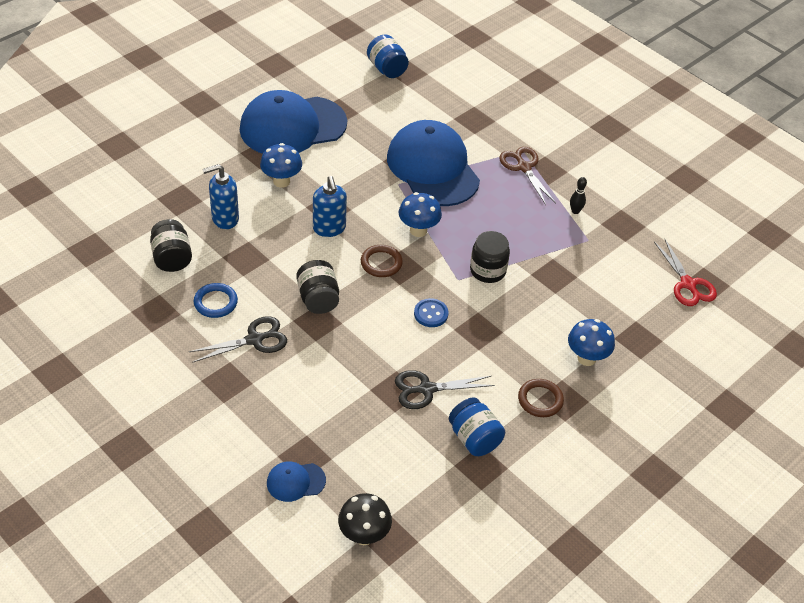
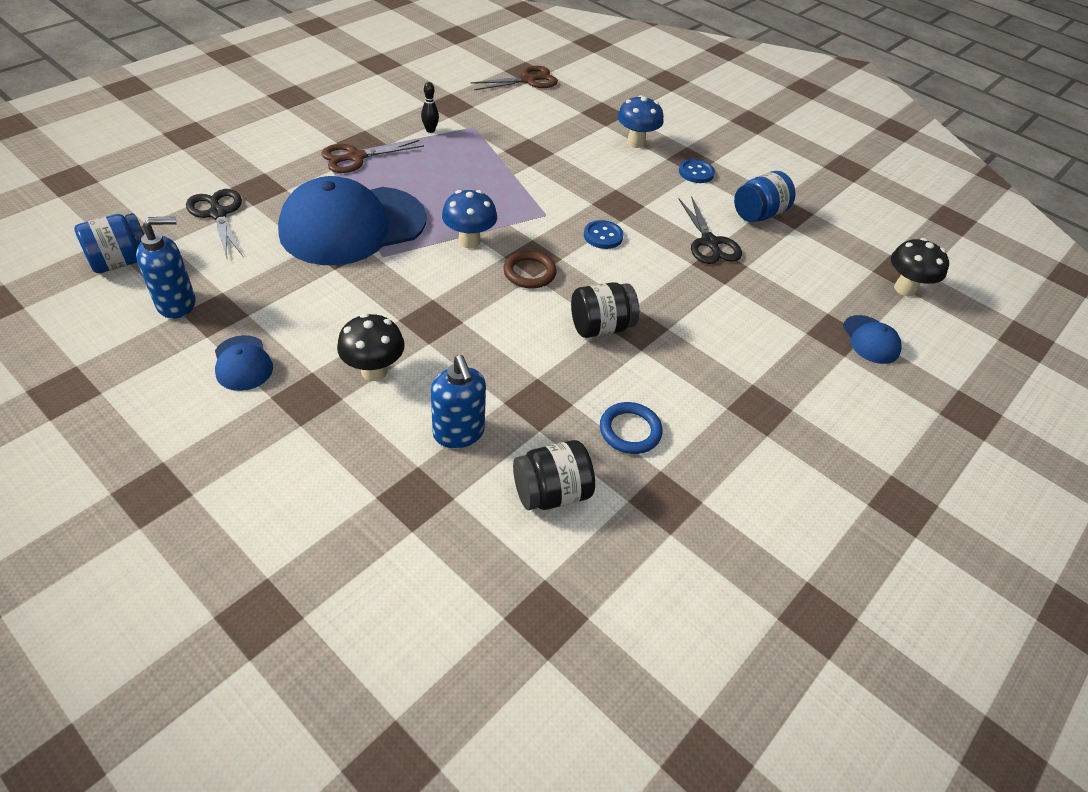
camera: 95 degrees left, 0 degrees up
(254, 340) = (684, 385): black scissors -> black scissors (218, 214)
(281, 181) = (374, 371): blue mushroom -> black mushroom
(292, 126) = (242, 363): blue cap -> blue cap, size x0.42
(329, 228) = (472, 319): blue soap dispenser -> blue soap dispenser (177, 304)
(487, 271) = (529, 193): black jar -> none
(540, 400) = (696, 172): brown ring -> blue button
(688, 284) = (528, 80): red scissors -> brown scissors

